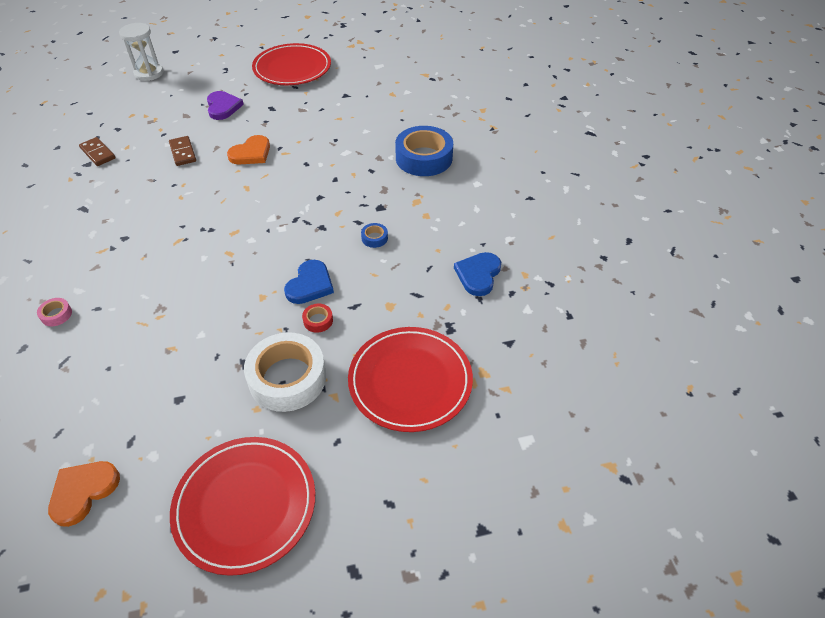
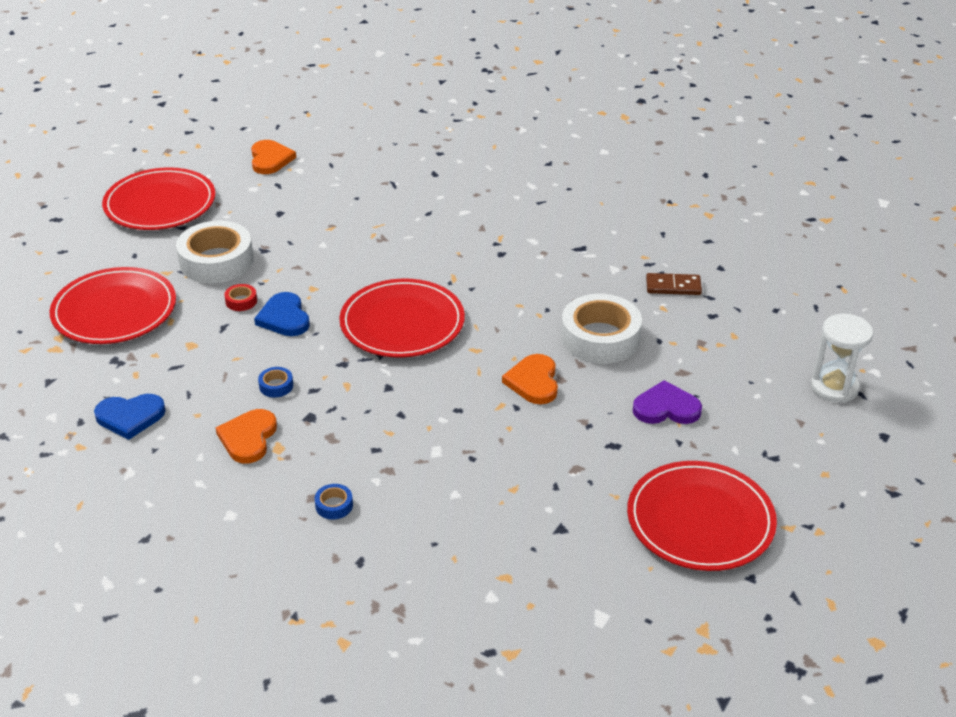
camera: 135 degrees right, 10 degrees down
(56, 314) = (449, 195): pink tape -> none
(183, 152) = (600, 338): brown domino -> white tape
(223, 107) = (666, 408): purple heart -> purple heart turned 150 degrees clockwise
(254, 230) = (402, 323): none -> red plate
(424, 158) = (334, 505): blue tape -> blue tape, size x0.41
(425, 216) = (248, 438): none -> orange heart
(478, 275) = (130, 417): blue heart -> blue heart turned 105 degrees clockwise

